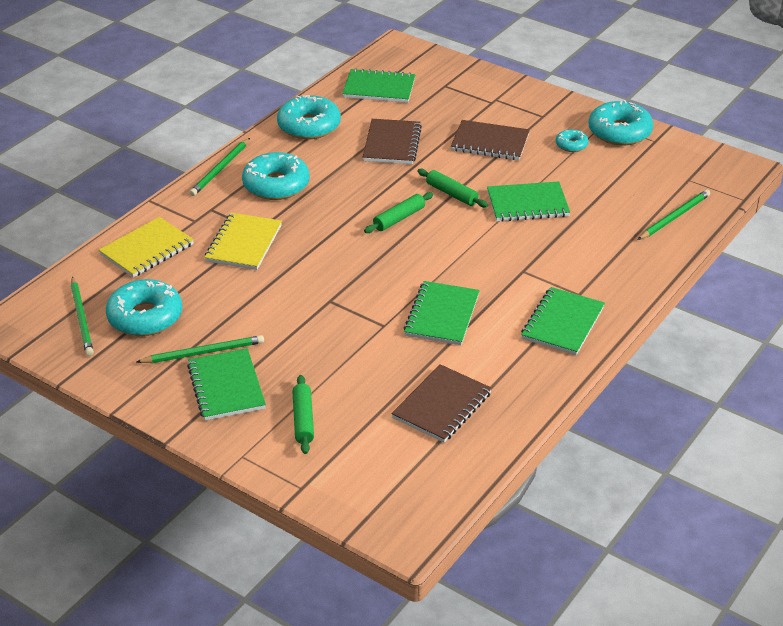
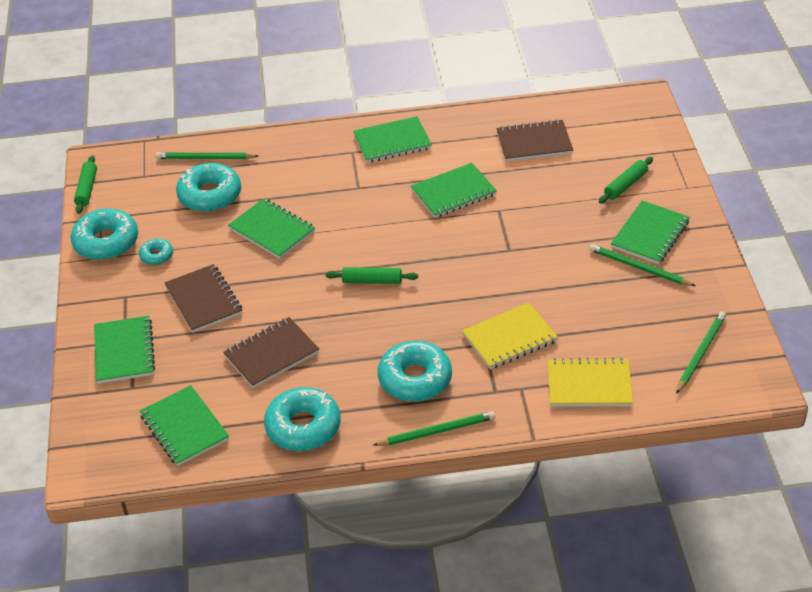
camera: 130 degrees left, 5 degrees up
(145, 317) = (651, 323): turquoise donut -> turquoise donut (210, 195)
(452, 194) = (305, 275): green rolling pin -> green rolling pin (87, 189)
(484, 95) = (124, 351): none -> green notebook

